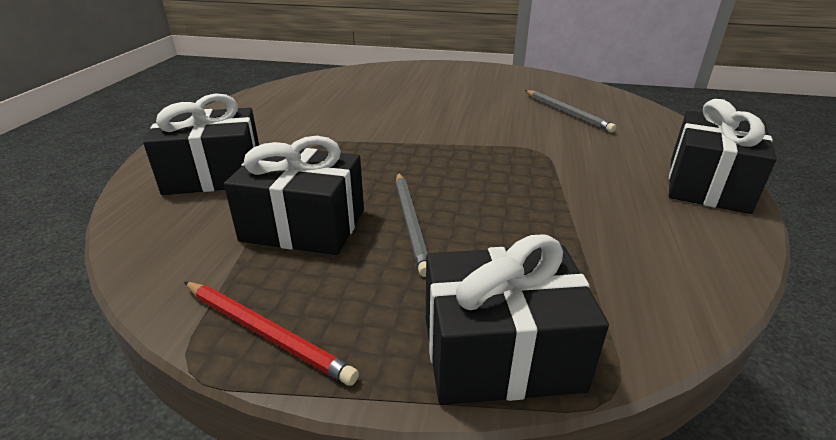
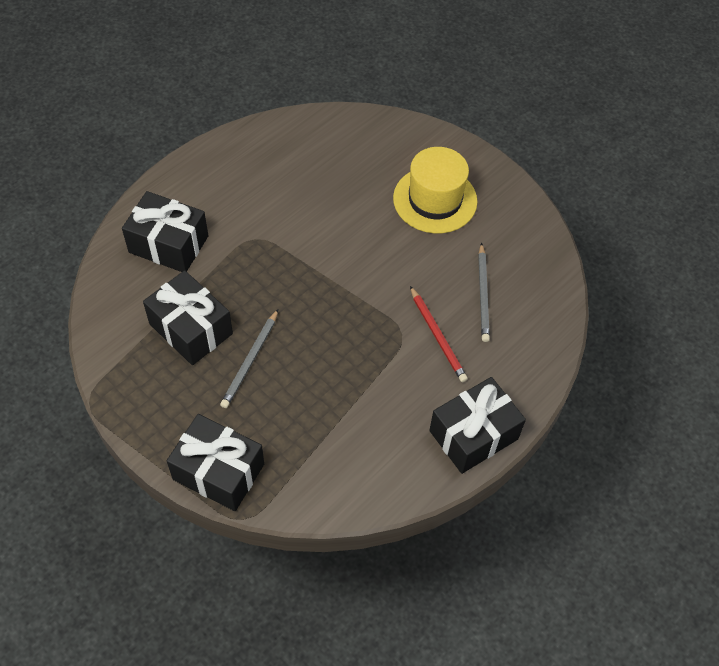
camera: 30 degrees right, 25 degrees up
(266, 332) = (129, 399): red pencil -> red pencil (437, 336)
(457, 86) = (435, 200): none -> yellow hat

